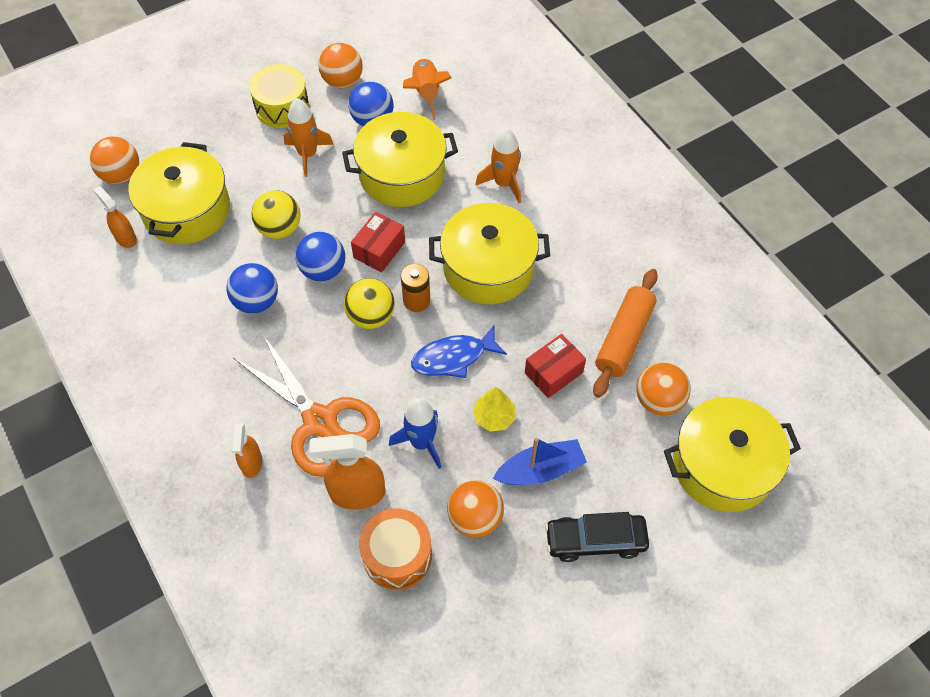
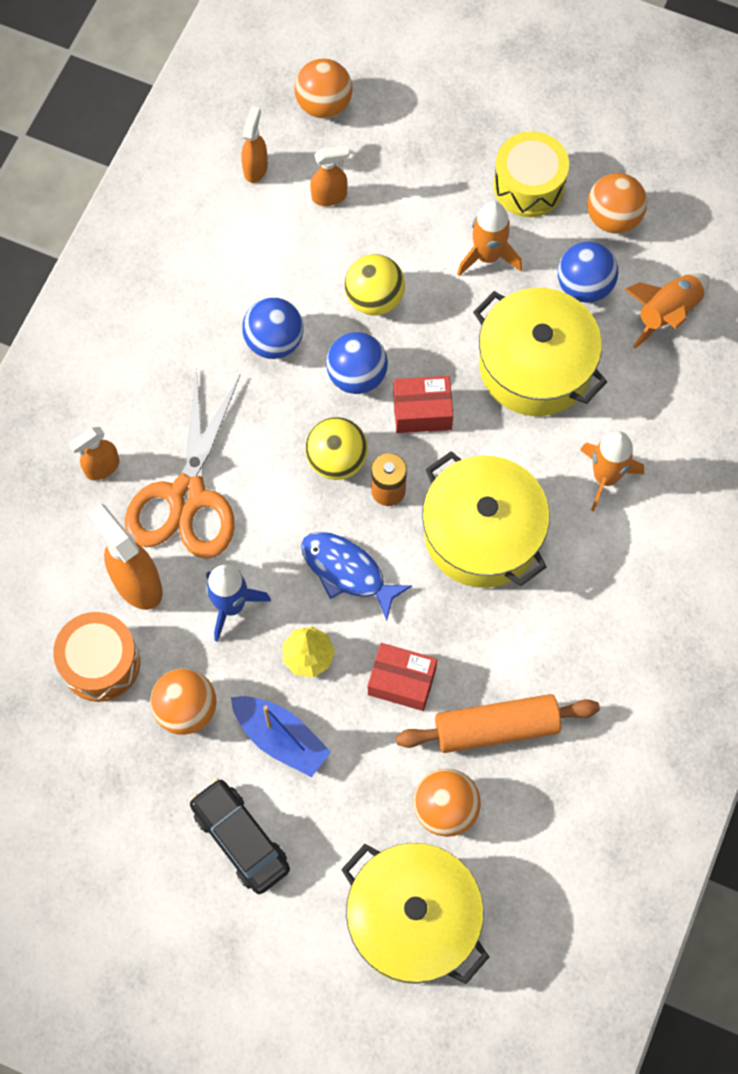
camera: 55 degrees right, 10 degrees up
(186, 210) = (329, 196): yellow pot -> orange spray bottle

